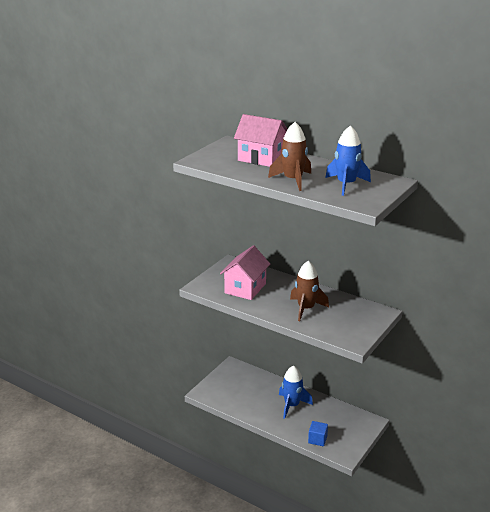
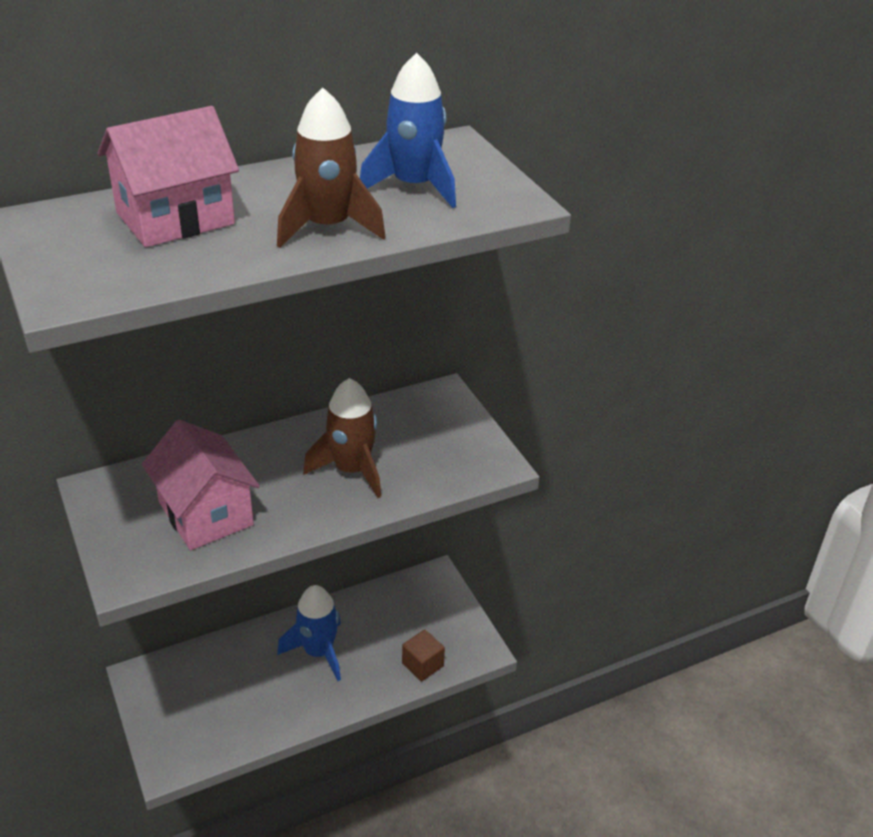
camera: 60 degrees left, 10 degrees up
(317, 439) = (422, 665): blue cube -> brown cube

